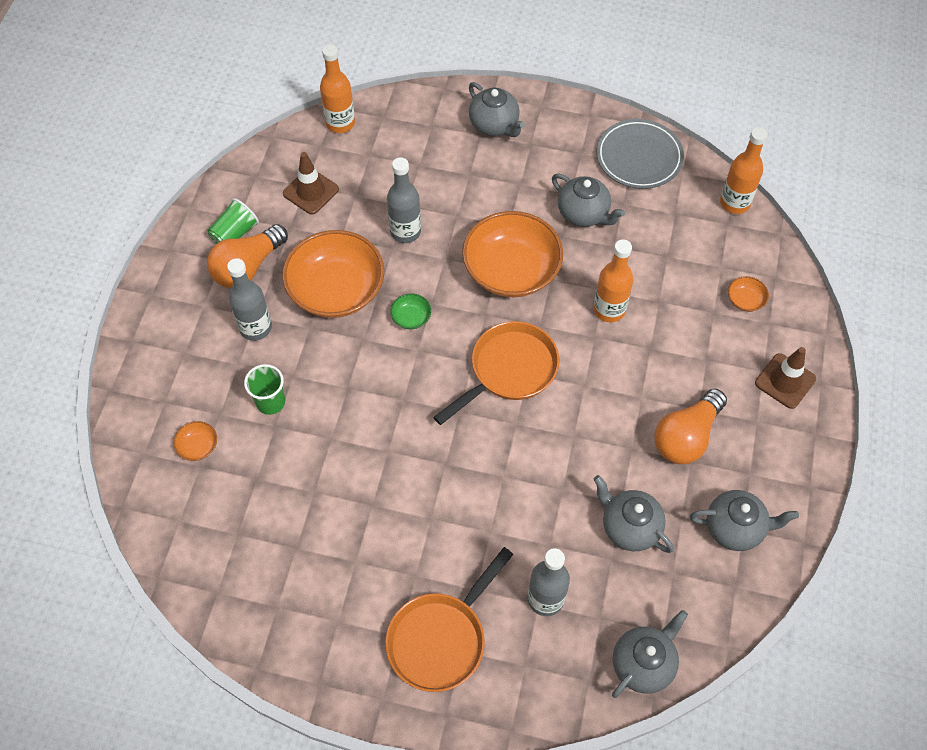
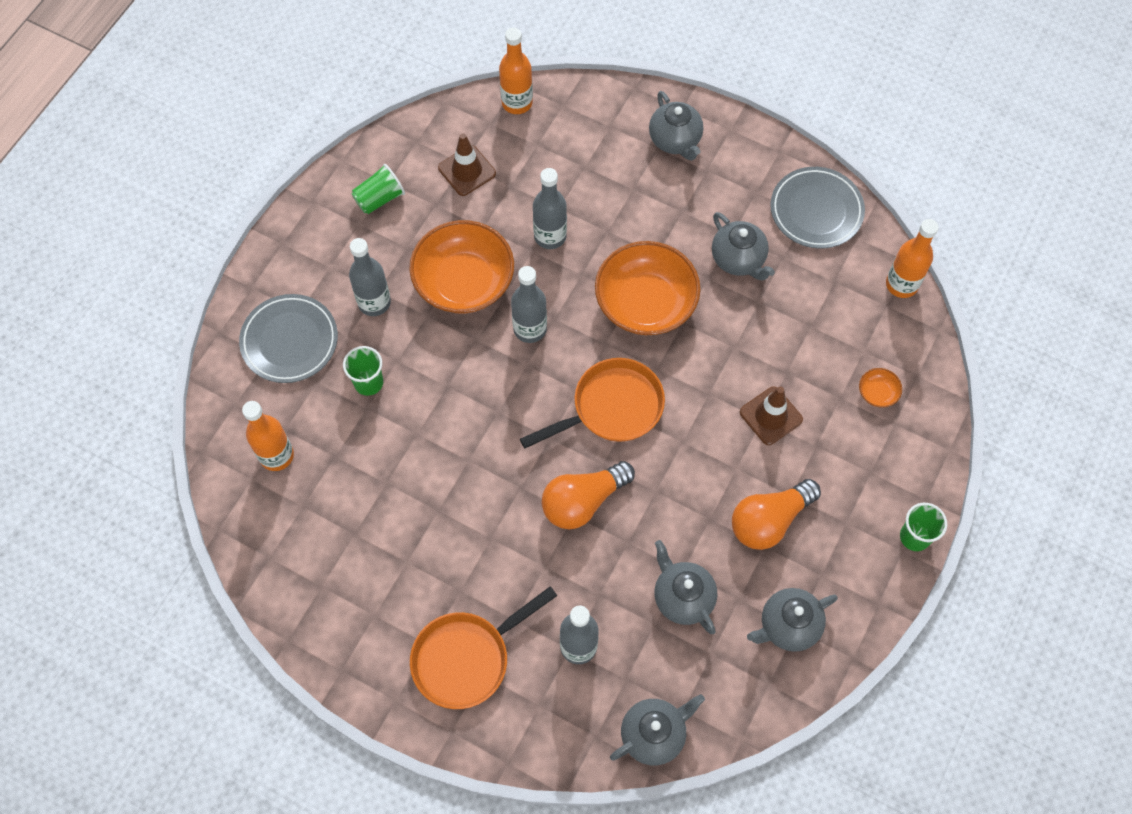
camera: 15 degrees right, 5 degrees up
(182, 382) = (289, 341): none -> grey plate
(198, 446) = (288, 410): orange bowl -> none
(248, 267) = (383, 237): orange light bulb -> orange light bulb (583, 501)
(411, 317) = (530, 329): green bowl -> grey bottle
(609, 310) = (732, 369): orange bottle -> orange bottle (276, 455)
(735, 528) = (788, 626): grey teapot -> grey teapot turned 135 degrees clockwise
(785, 381) = (890, 488): brown traffic cone -> brown traffic cone (771, 416)
(821, 418) = (914, 537): none -> green cup

